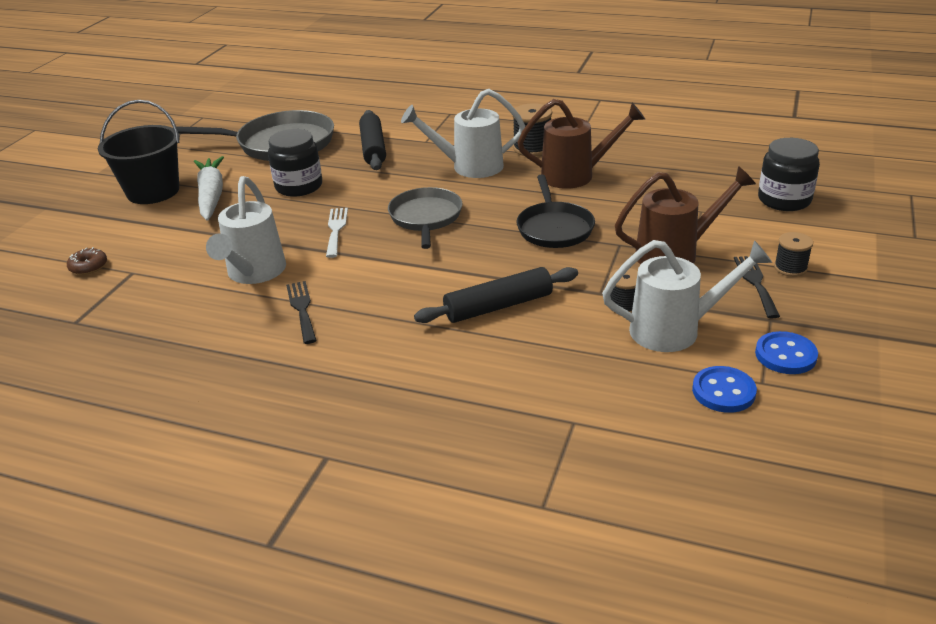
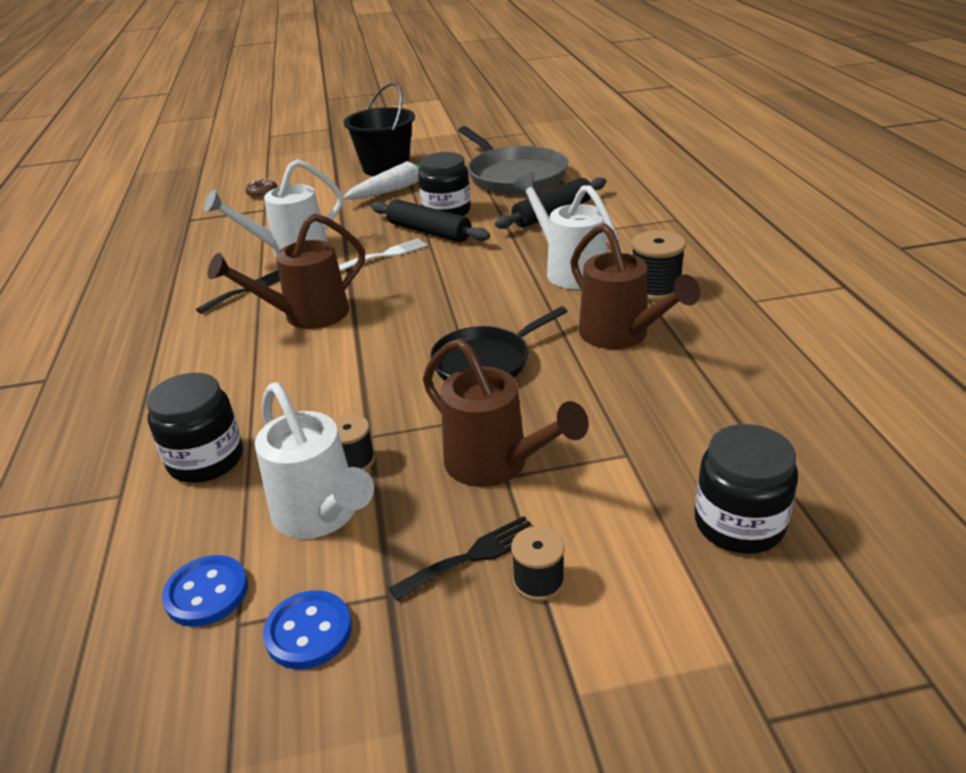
camera: 60 degrees right, 0 degrees up
(392, 287) = (307, 315): none -> brown watering can
(425, 217) = (443, 285): grey pan -> none
(498, 306) = (305, 381): black rolling pin -> black rolling pin (429, 232)
(563, 371) = (206, 460): none -> black jar

